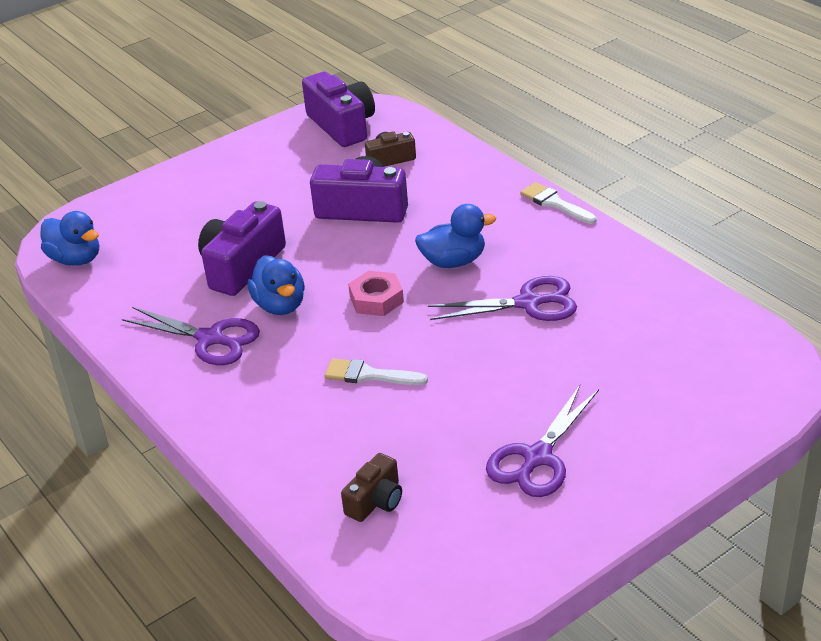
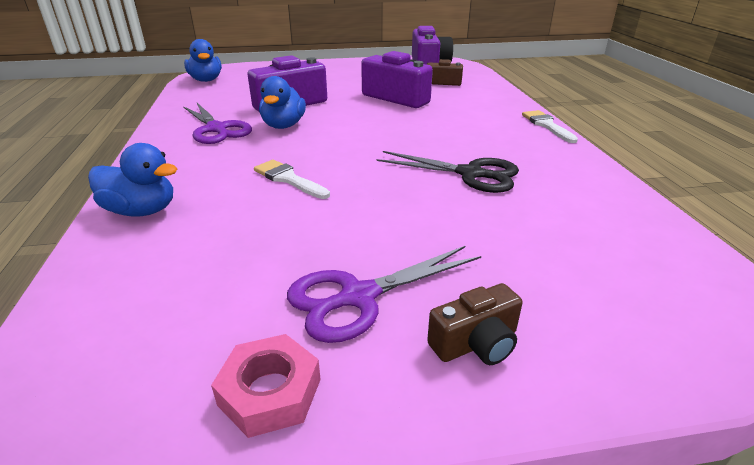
camera: 25 degrees right, 5 degrees down
(375, 501) = (166, 271): brown camera -> brown camera (476, 343)
(376, 299) = (351, 140): pink nut -> pink nut (270, 392)
(453, 261) = (433, 135): blue duck -> blue duck (142, 211)
(528, 303) = (470, 174): purple scissors -> black scissors

